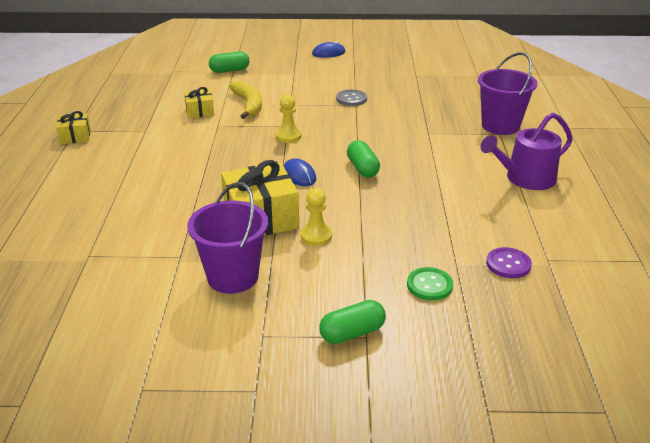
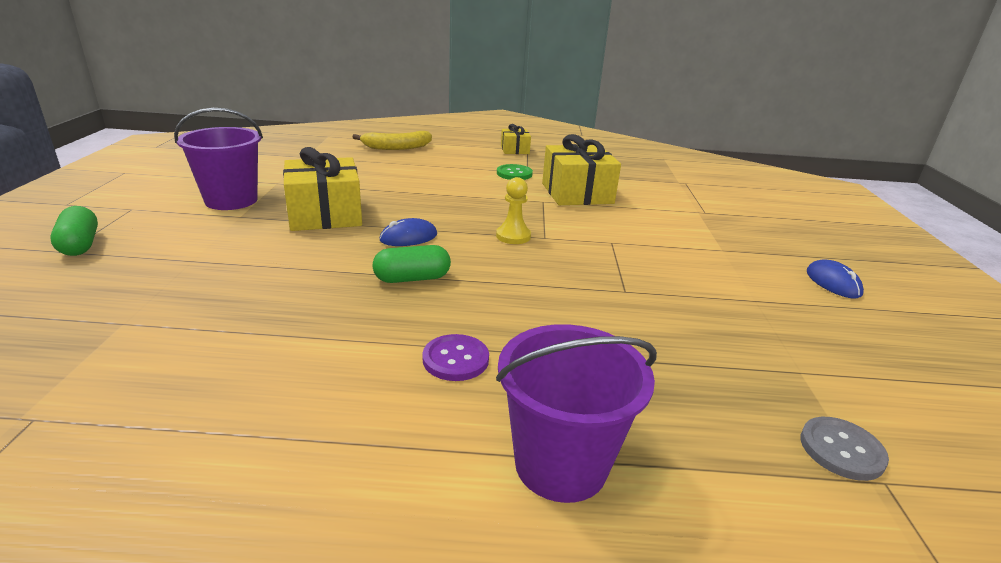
camera: 90 degrees right, 5 degrees down
(200, 111) = (577, 193): yellow gift -> yellow gift, size x1.90
(229, 70) = (705, 210): green capsule -> none
(248, 104) = (603, 217): yellow banana -> yellow banana (397, 147)
(316, 236) = (267, 239): yellow pawn -> none
(351, 99) = (646, 289): grey button -> grey button (841, 450)
(429, 285) = (101, 296): green button -> green button (514, 174)
(508, 264) = (70, 370): purple button -> purple button (455, 359)
(525, 179) = (308, 453): purple watering can -> none

